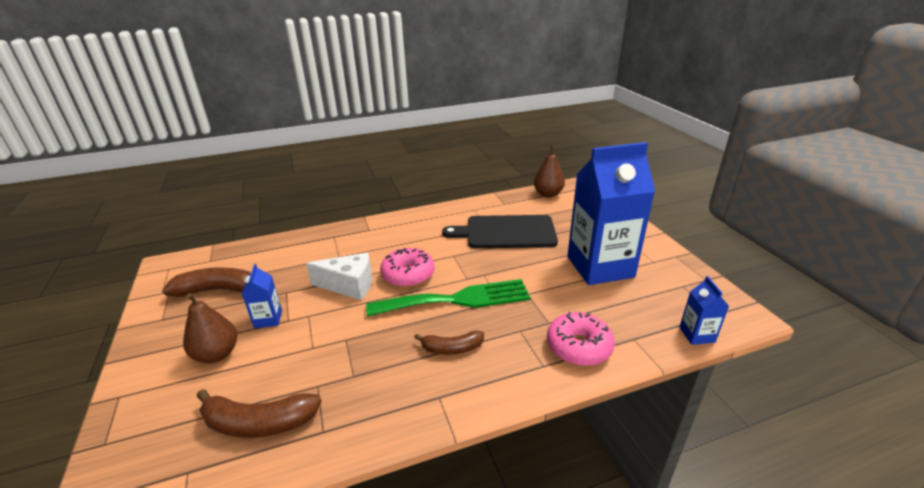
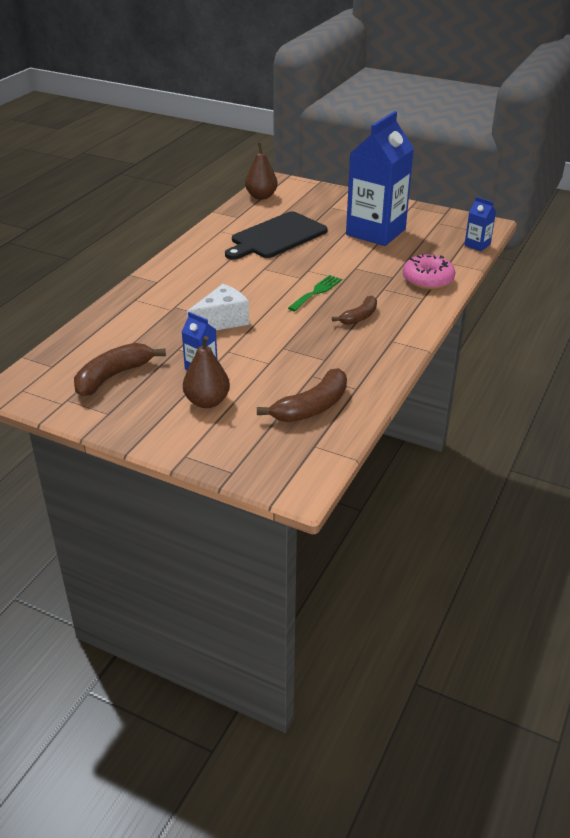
camera: 45 degrees left, 5 degrees up
(408, 275) = (254, 295): pink donut -> none
(457, 300) = (316, 292): green fork -> green fork, size x0.53

